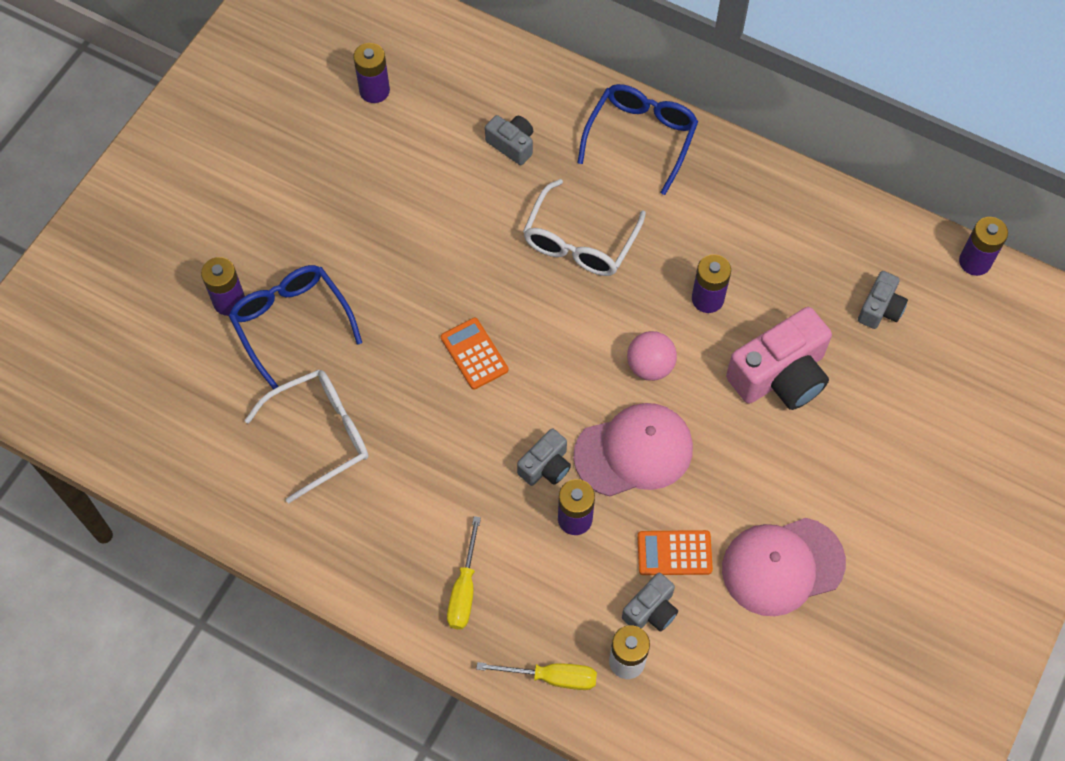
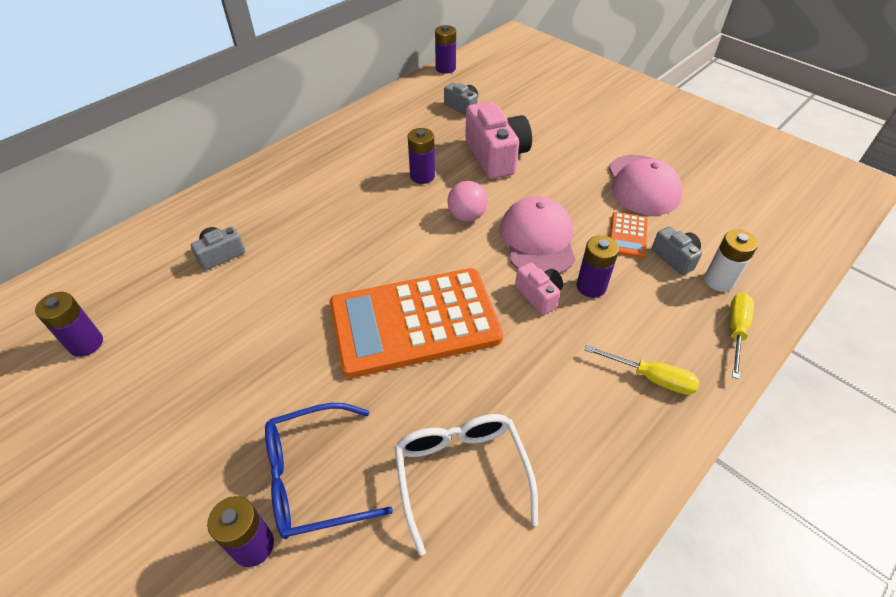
camera: 75 degrees left, 15 degrees down
(474, 354) = (414, 322): orange calculator -> orange calculator, size x2.41
(546, 466) = (539, 295): grey camera -> pink camera
(580, 241) = (338, 232): white glasses -> none
(640, 138) = (267, 181): blue glasses -> none

